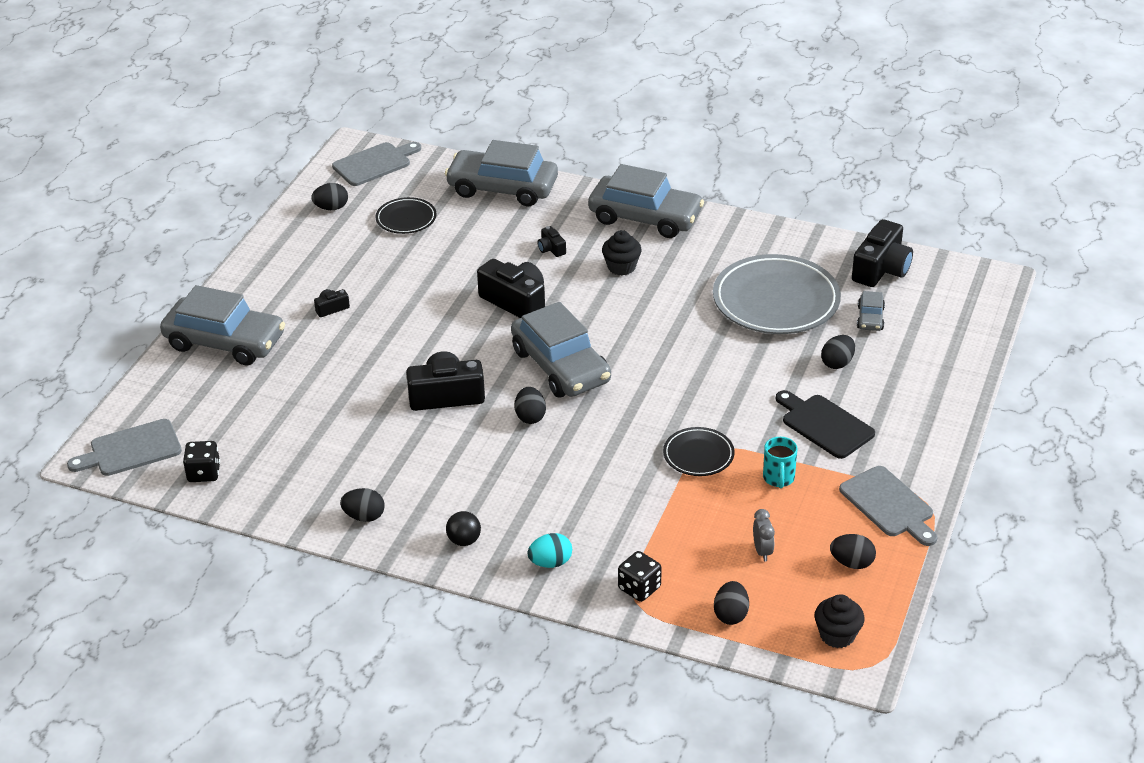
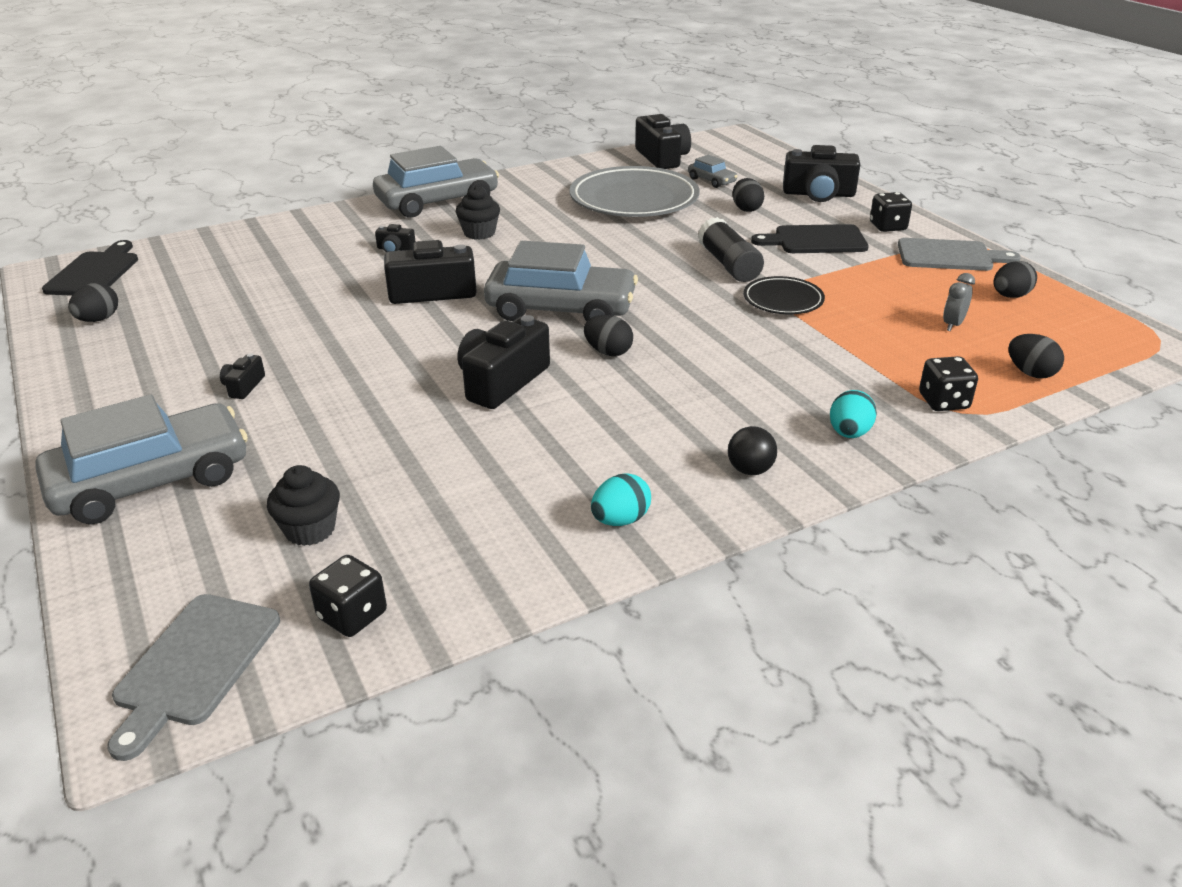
camera: 50 degrees left, 5 degrees down
(364, 516) = (620, 520): black egg -> turquoise egg
(375, 163) = (95, 272): grey cutting board -> black cutting board
(406, 219) = (206, 291): black plate -> none
(502, 188) = (271, 235): grey car -> none
(723, 403) = (728, 264): none -> black glue stick
(762, 551) = (952, 325): grey clock -> grey clock turned 90 degrees counterclockwise
(778, 478) = (861, 281): turquoise mug -> none
(837, 635) = (1105, 338): black cupcake -> black cupcake (310, 529)
(904, 450) = (888, 227): none -> black dice
(923, 385) = (818, 194): none -> black camera

